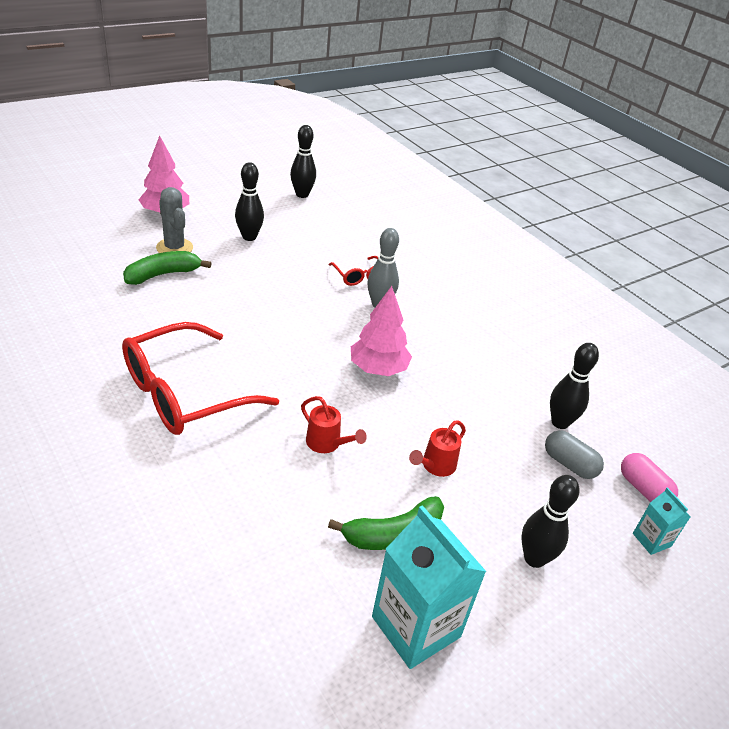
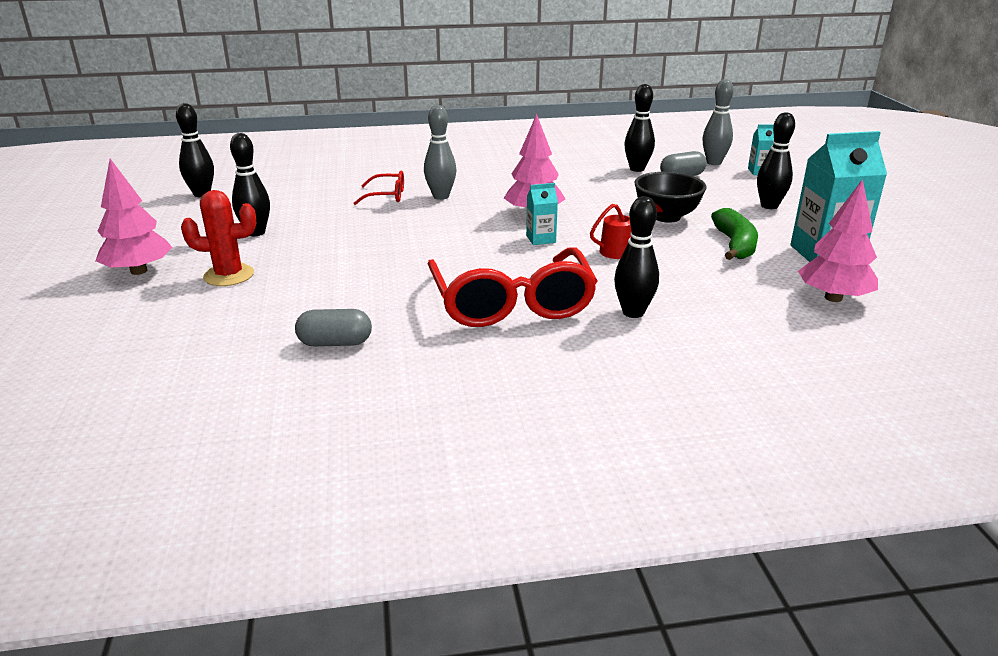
camera: 60 degrees left, 10 degrees down
(92, 321) = (335, 343): none -> grey capsule
(163, 275) = (280, 289): green banana -> none
(174, 248) = (229, 275): grey cactus -> red cactus
(196, 472) = (633, 312): none -> black bowling pin
(295, 638) = (833, 298): none -> pink tree
(323, 384) = (541, 239): none -> turquoise carton
(435, 466) = (666, 217): red watering can -> black bowl
(643, 489) = (714, 162): pink capsule -> grey bowling pin

